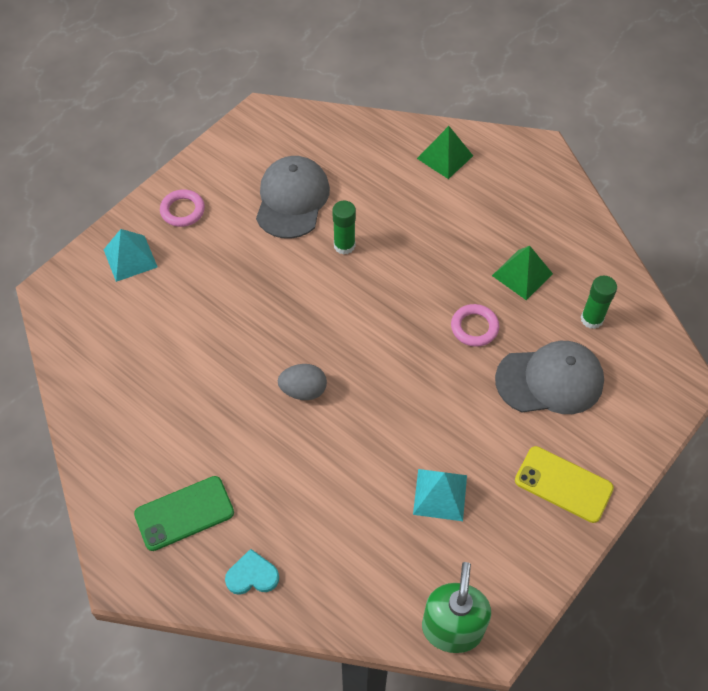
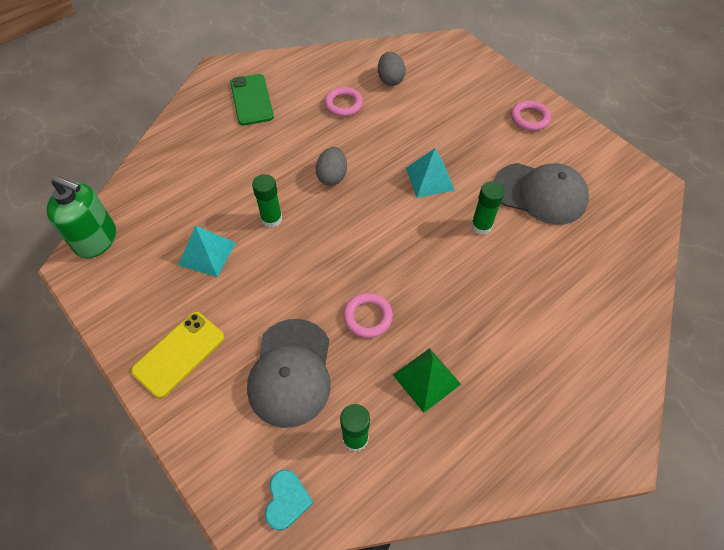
camera: 100 degrees right, 0 degrees up
(128, 354) = (390, 79): none -> grey egg
(130, 258) = (481, 85): turquoise pyramid -> turquoise pyramid (430, 179)
(181, 400) = (343, 104): none -> pink ring
(252, 575) = (191, 130): turquoise heart -> turquoise heart (287, 500)
(378, 440) = (271, 219): none -> green glue stick
(445, 157) = (600, 337): green pyramid -> none

